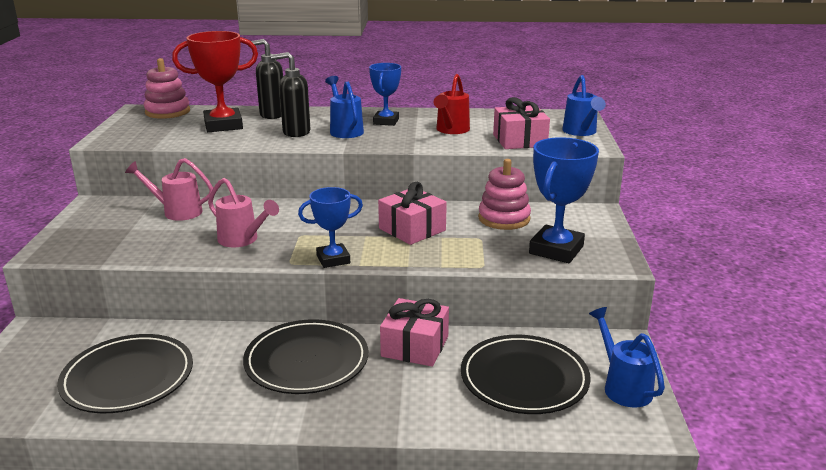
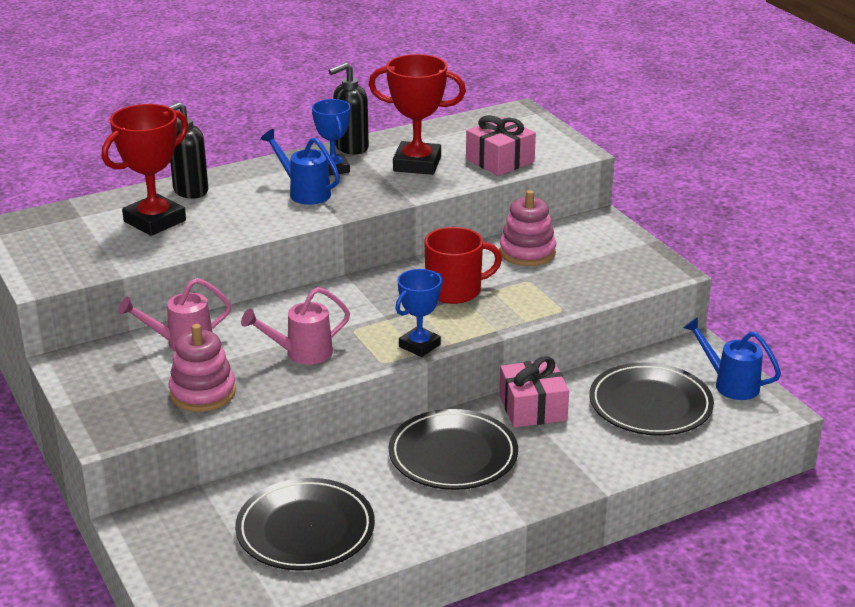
camera: 30 degrees left, 5 degrees up
(167, 112) = (52, 218): pink stacking toy -> pink stacking toy (202, 393)
(242, 240) = (302, 353): pink watering can -> pink watering can turned 150 degrees clockwise
(296, 132) = (254, 209): black soap dispenser -> black soap dispenser (351, 148)
(412, 229) = (455, 290): pink gift -> red mug
(451, 130) = (417, 164): red watering can -> red trophy
(556, 250) = (607, 273): blue trophy -> none
(581, 132) = (545, 134): blue watering can -> none

